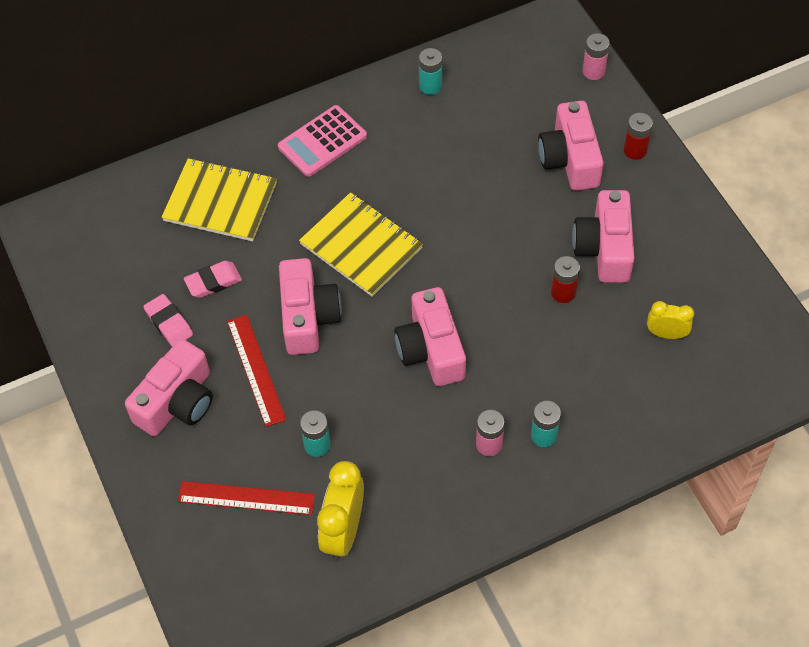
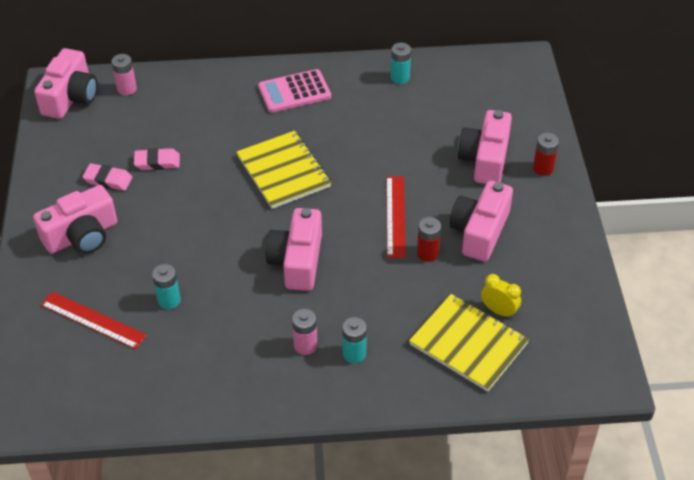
camera: 20 degrees right, 10 degrees down
(169, 323) = (108, 180): pink eraser -> pink eraser turned 60 degrees counterclockwise
(220, 201) = (194, 110): yellow notebook -> yellow notebook (468, 344)
(256, 370) = (153, 232): red ruler -> red ruler (395, 216)
(308, 317) = (214, 208): pink camera -> pink camera (70, 97)
(343, 531) = (153, 369): yellow clock -> none
(593, 71) = (538, 103): pink battery -> pink battery (127, 89)

